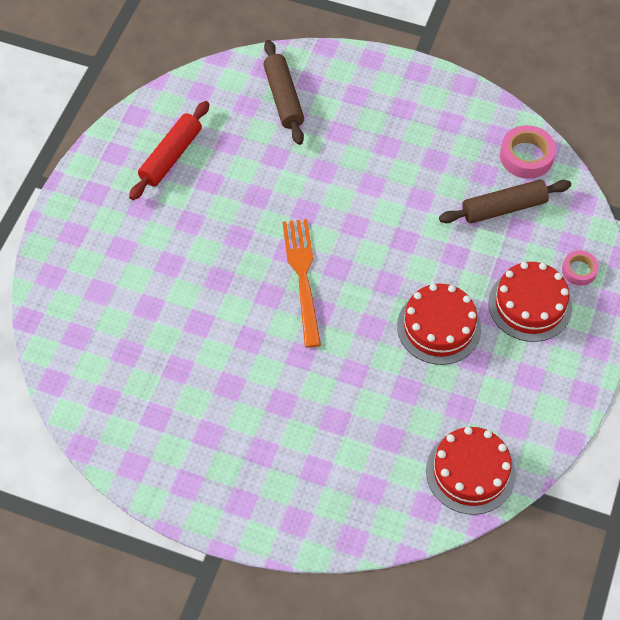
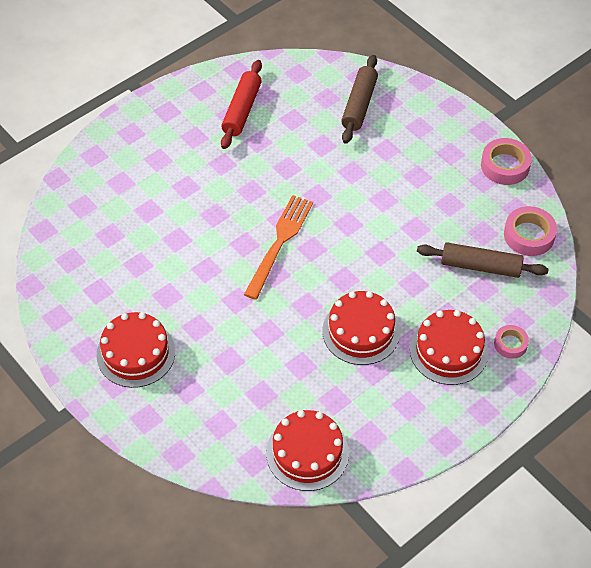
camera: 30 degrees right, 5 degrees down
(171, 156) = (242, 110): red rolling pin -> red rolling pin turned 45 degrees counterclockwise
(239, 461) = (136, 353): none -> red cake
(460, 97) = (505, 166): none -> pink tape

